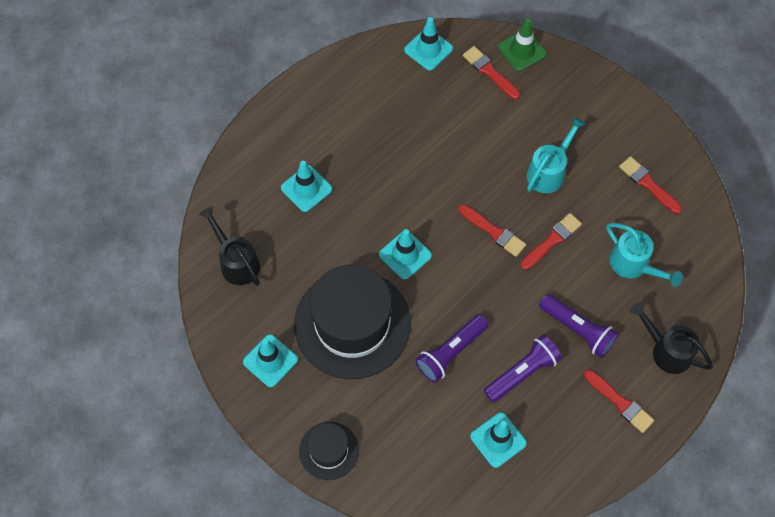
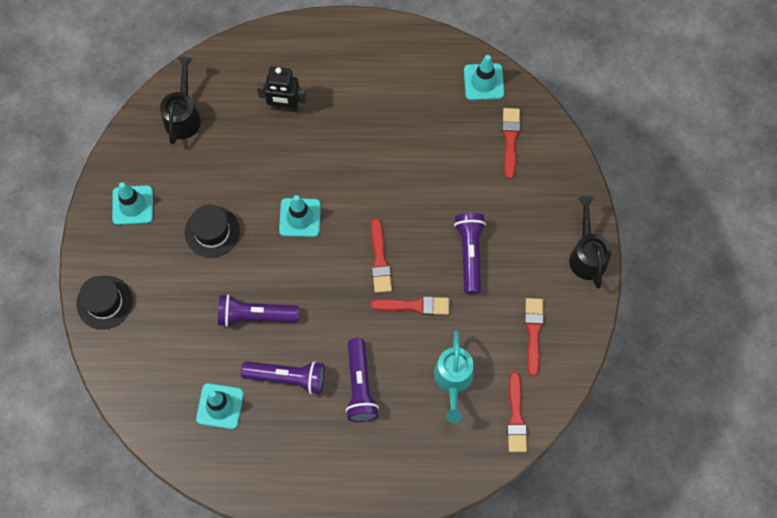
camera: 45 degrees right, 5 degrees up
(306, 188) = (284, 107): turquoise traffic cone -> black robot
(352, 324) = (212, 231): black hat -> black hat, size x0.49
(522, 50) = (553, 145): green traffic cone -> none
(549, 171) = (470, 254): turquoise watering can -> purple flashlight
(620, 403) = (331, 465): red brush -> red brush (516, 417)
(666, 350) = (406, 463): black watering can -> black watering can (587, 255)

